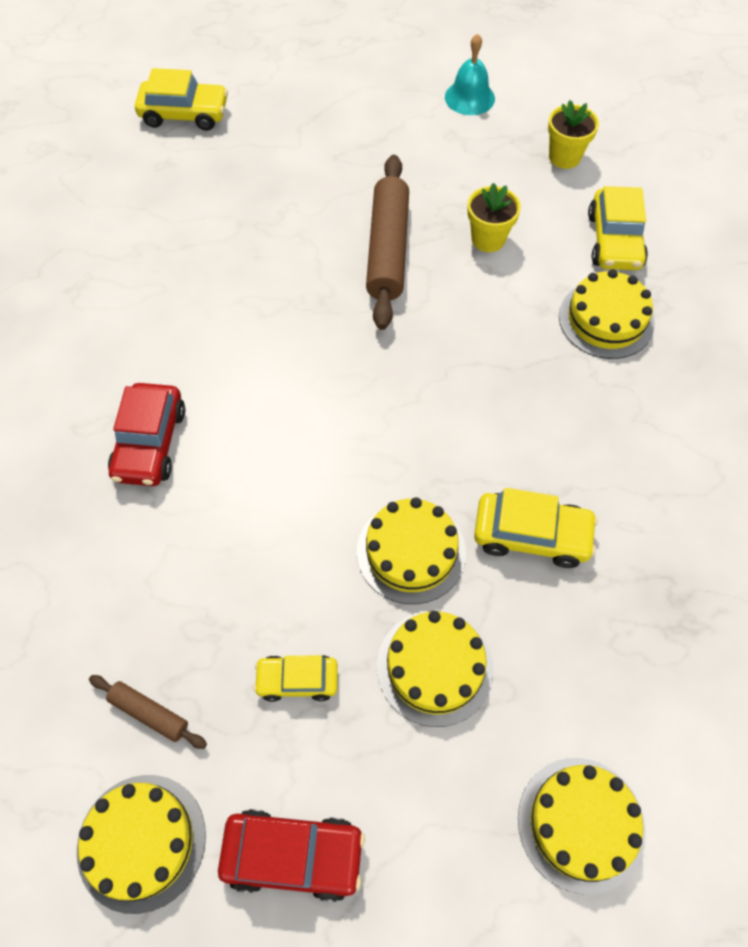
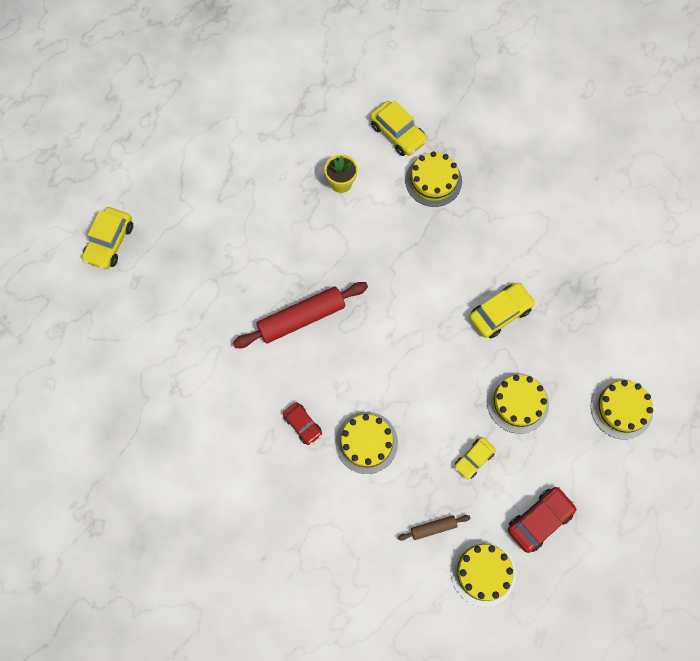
camera: 45 degrees left, 10 degrees up
(150, 443) = (303, 425): red car -> red car, size x0.64
(184, 114) = (110, 242): yellow car -> yellow car turned 150 degrees clockwise
(283, 334) = (301, 318): none -> red rolling pin
(388, 249) = (301, 230): brown rolling pin -> none
(411, 552) = (461, 365): yellow cake -> yellow cake (366, 442)
(469, 97) = (248, 104): turquoise bell -> none
(564, 157) = (330, 103): yellow flower pot -> none

